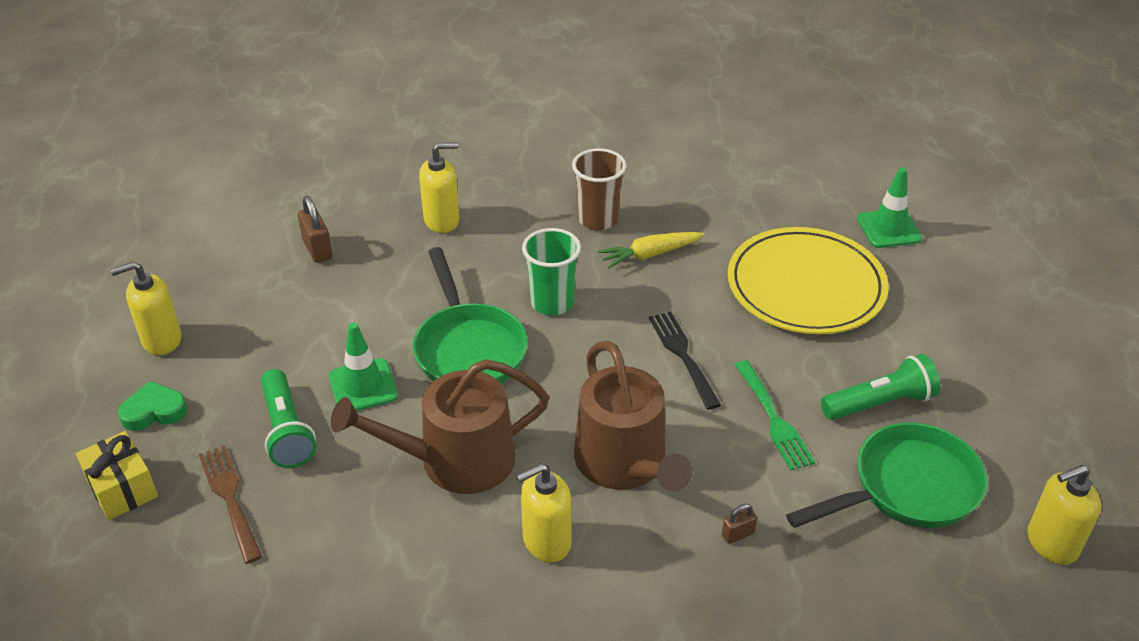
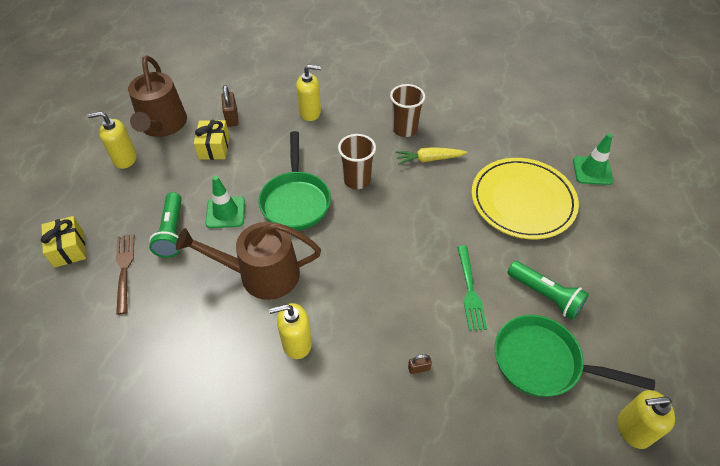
camera: 15 degrees right, 10 degrees up
(154, 411) = (104, 203): green heart -> none
(306, 297) = (214, 147): none -> yellow gift
(552, 303) = (357, 180): green cup -> brown cup
(625, 463) = (364, 300): brown watering can -> brown watering can (162, 125)
(683, 356) = (426, 234): black fork -> none
(880, 403) = (545, 295): green flashlight -> green flashlight turned 45 degrees clockwise
(907, 488) = (543, 362): green pan -> green pan turned 150 degrees counterclockwise

